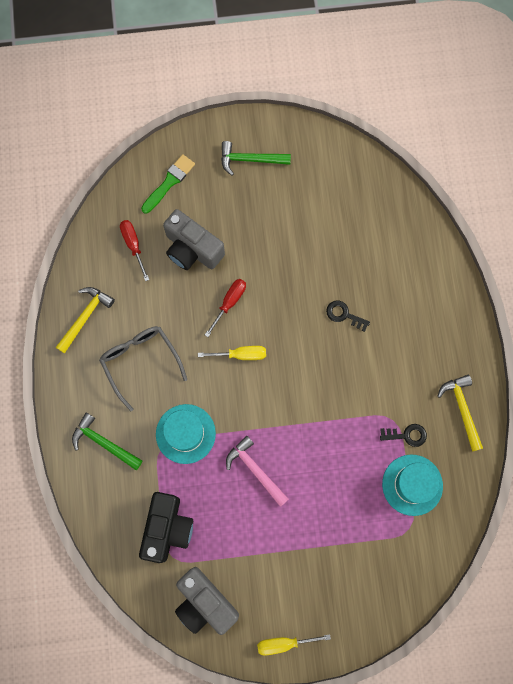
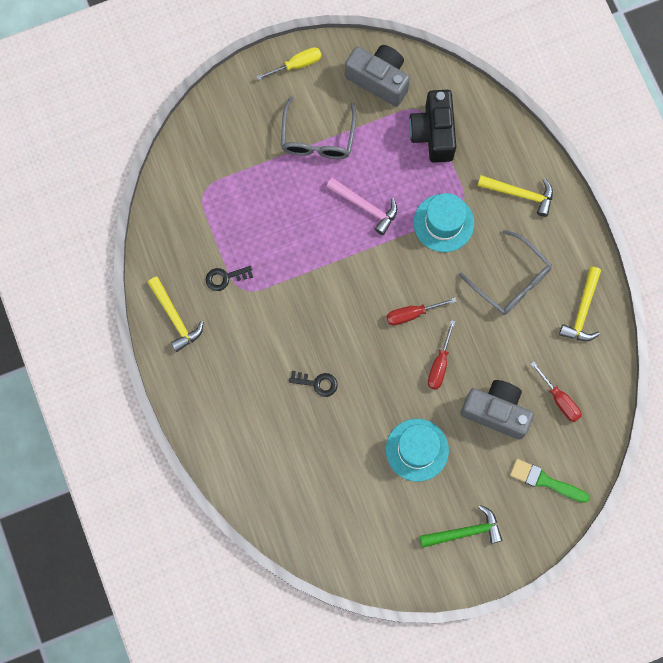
camera: 165 degrees right, 0 degrees up
(103, 443) = (520, 194): green hammer -> yellow hammer
(169, 182) = (545, 481): green brush -> green brush turned 90 degrees clockwise
(240, 355) = (412, 314): yellow screwdriver -> red screwdriver
(283, 555) = (317, 138): none -> grey glasses
(412, 485) = (209, 232): turquoise hat -> turquoise hat (417, 450)

